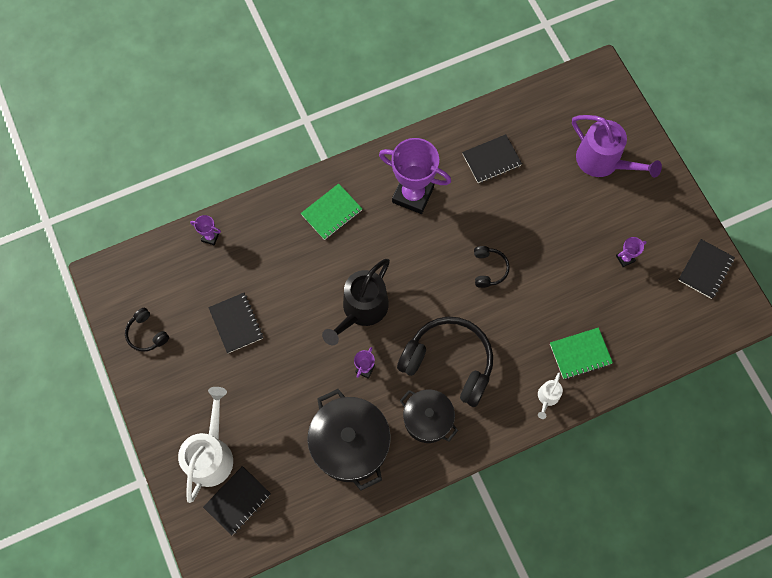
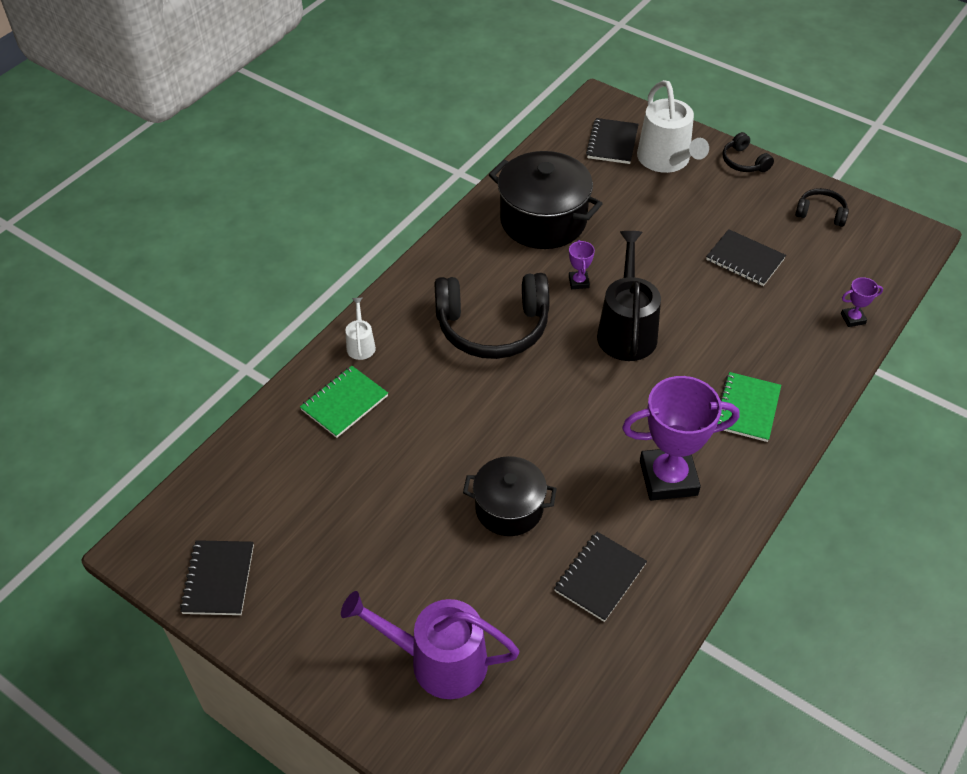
camera: 150 degrees right, 20 degrees down
(427, 419) = (480, 271): black pot -> black pot (509, 508)
(488, 269) = (511, 439): black headphones -> black headphones (744, 162)
(625, 258) = (339, 538): purple trophy -> none

